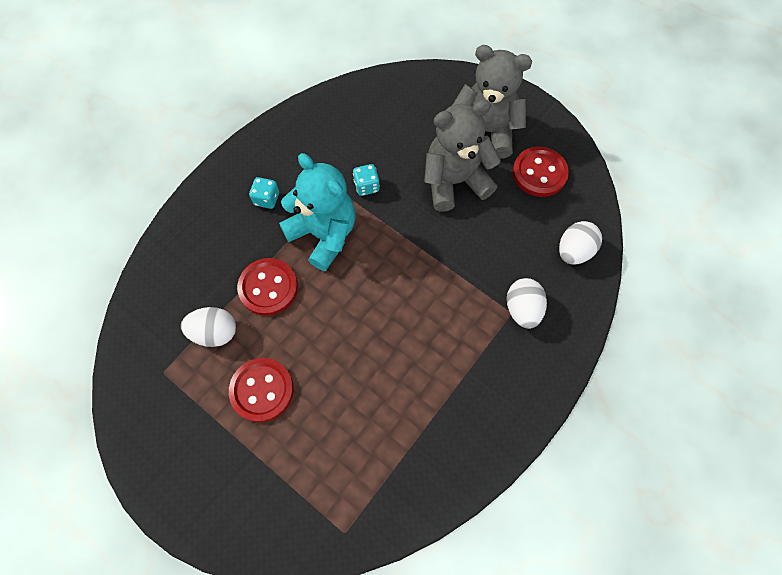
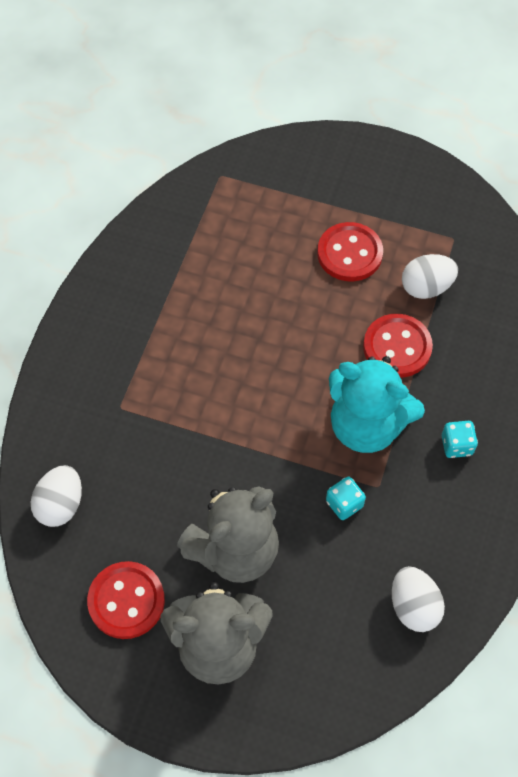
camera: 160 degrees right, 5 degrees down
(522, 309) = (108, 415): white egg -> white egg (413, 606)

